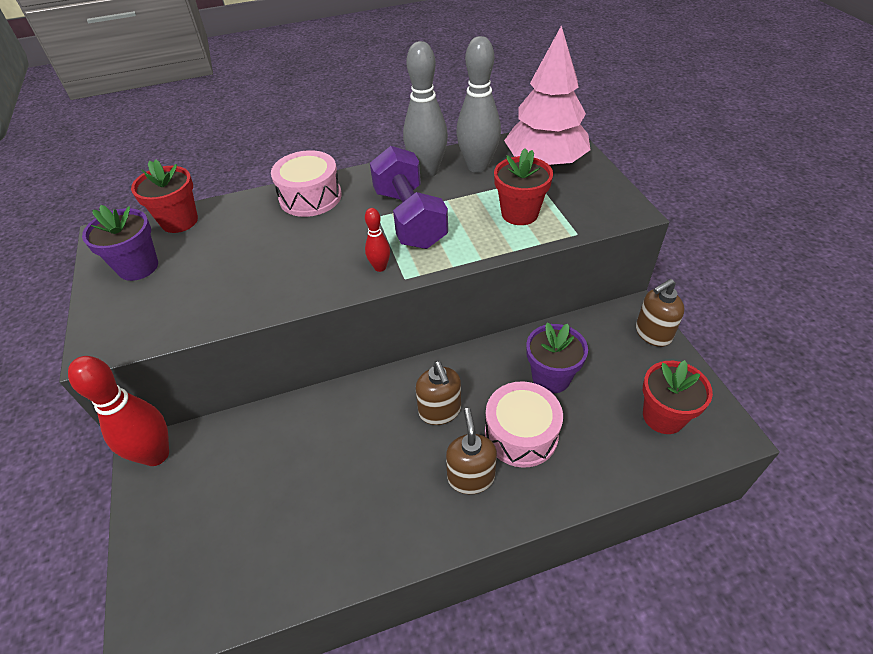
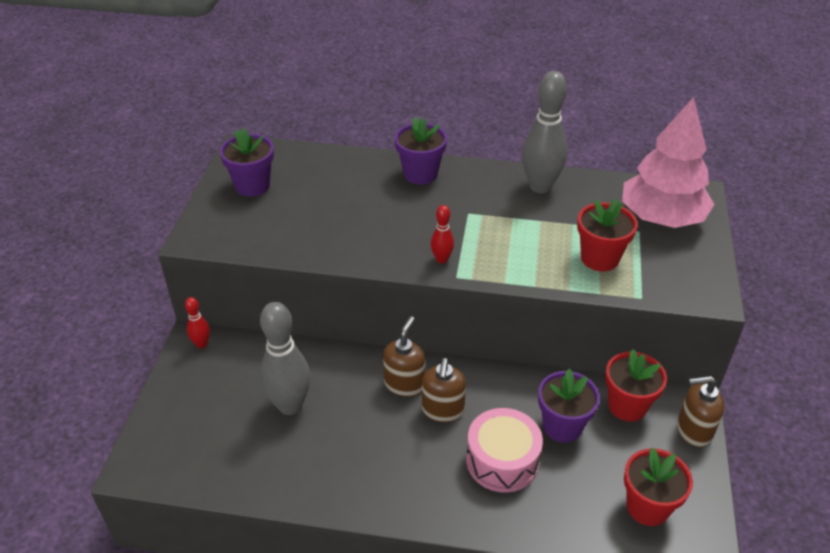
camera: 25 degrees right, 5 degrees down
(156, 454) = (202, 344): red bowling pin -> red bowling pin, size x0.48
(179, 221) = (302, 157): red flower pot -> red flower pot (627, 406)
(310, 197) = (420, 174): pink drum -> purple flower pot
(409, 218) = (495, 225): purple dumbbell -> none
(471, 477) = (436, 474): brown soap dispenser -> brown soap dispenser (404, 384)
(478, 166) = (591, 198): grey bowling pin -> grey bowling pin (290, 405)

